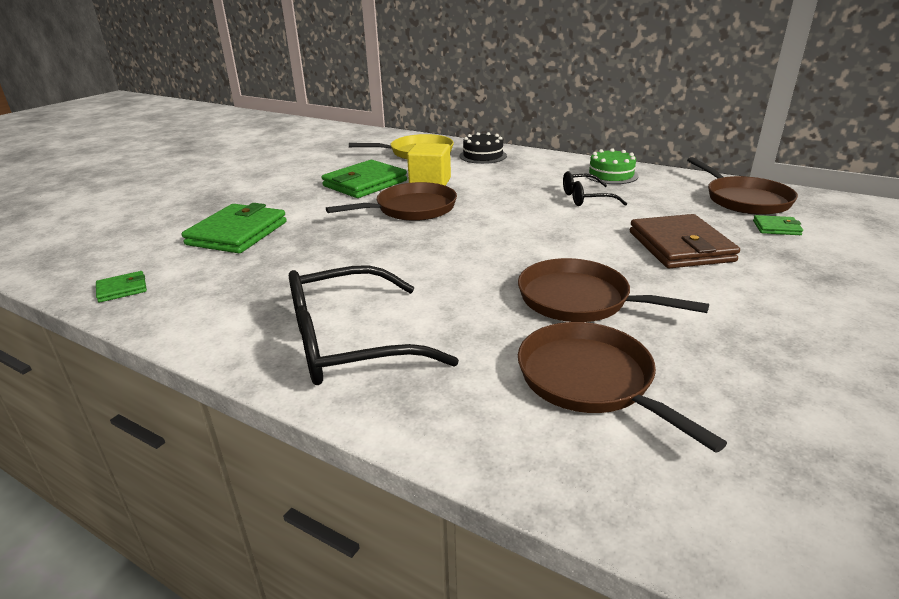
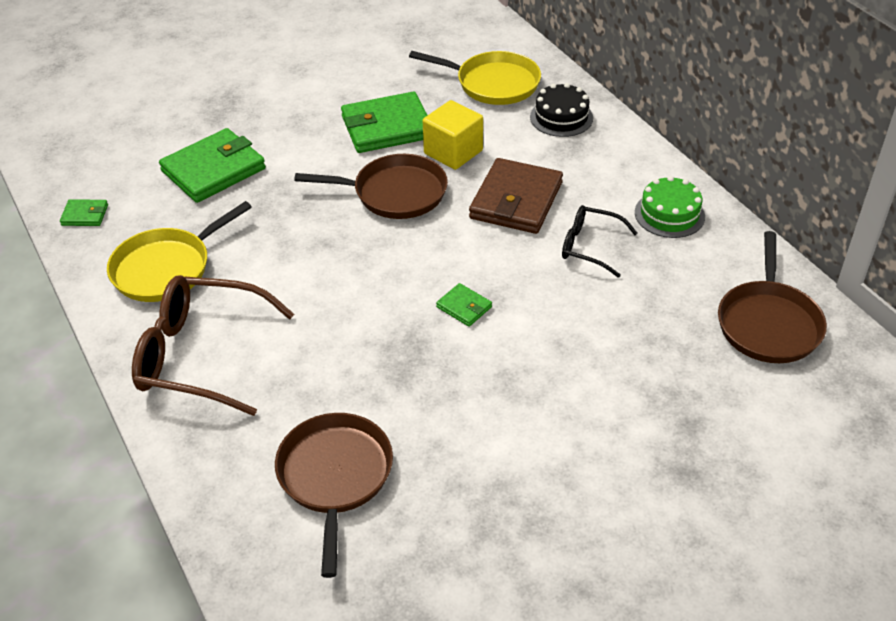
camera: 30 degrees right, 15 degrees up
(249, 298) = (166, 268): none -> yellow pan
(348, 343) = (200, 355): black glasses -> brown glasses
(579, 300) = (419, 391): brown pan -> none
(680, 246) = (595, 365): brown wallet -> brown wallet (516, 201)
(776, 228) = (737, 383): green wallet -> green wallet (464, 307)

